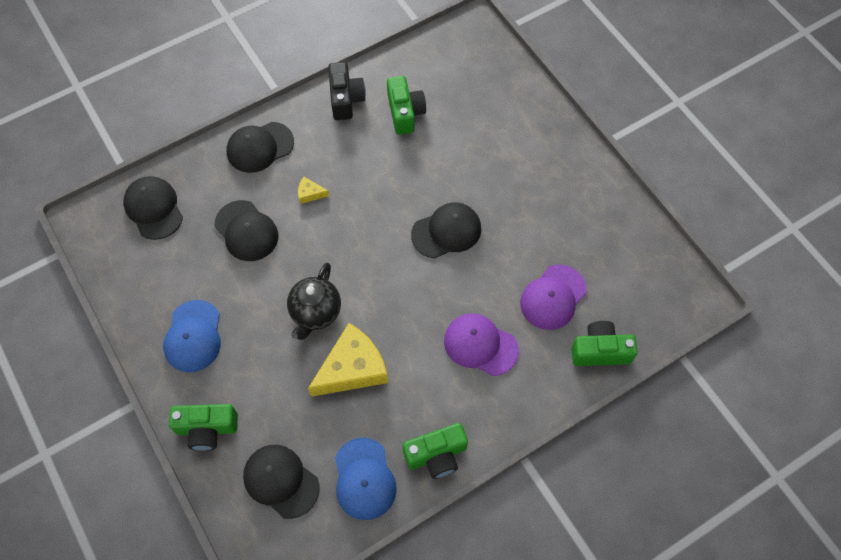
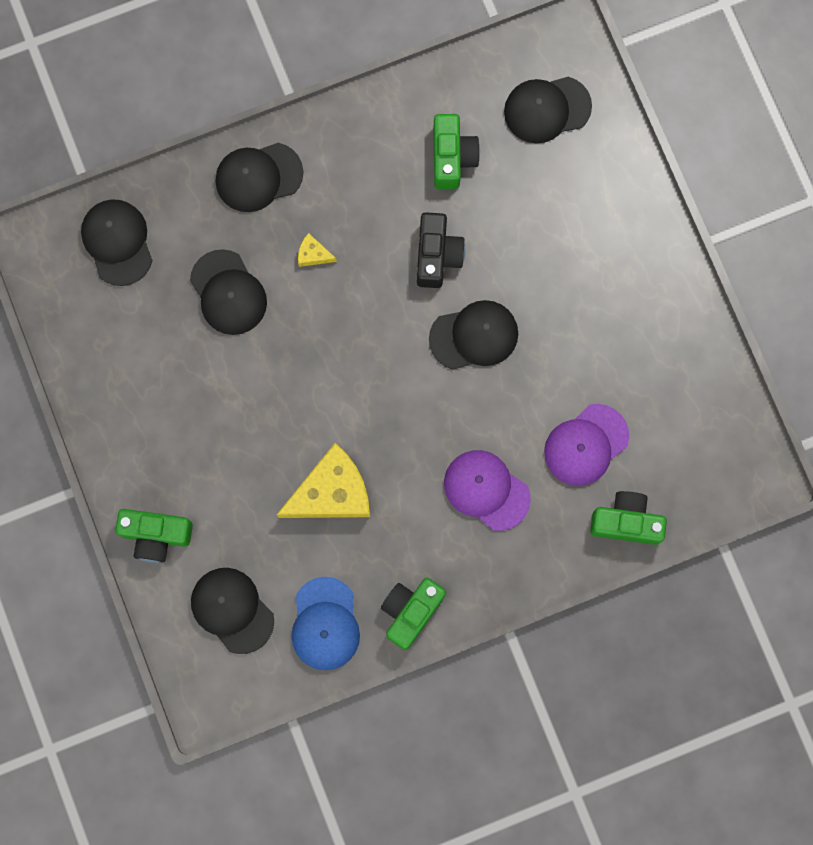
camera: 10 degrees right, 15 degrees up
(193, 336) = (150, 420): blue cap -> none
(315, 313) = (298, 415): black teapot -> none
(346, 99) = (378, 123): black camera -> black camera (437, 255)
(436, 455) = (411, 611): green camera -> green camera turned 135 degrees clockwise
(469, 72) = (547, 109): none -> black cap

